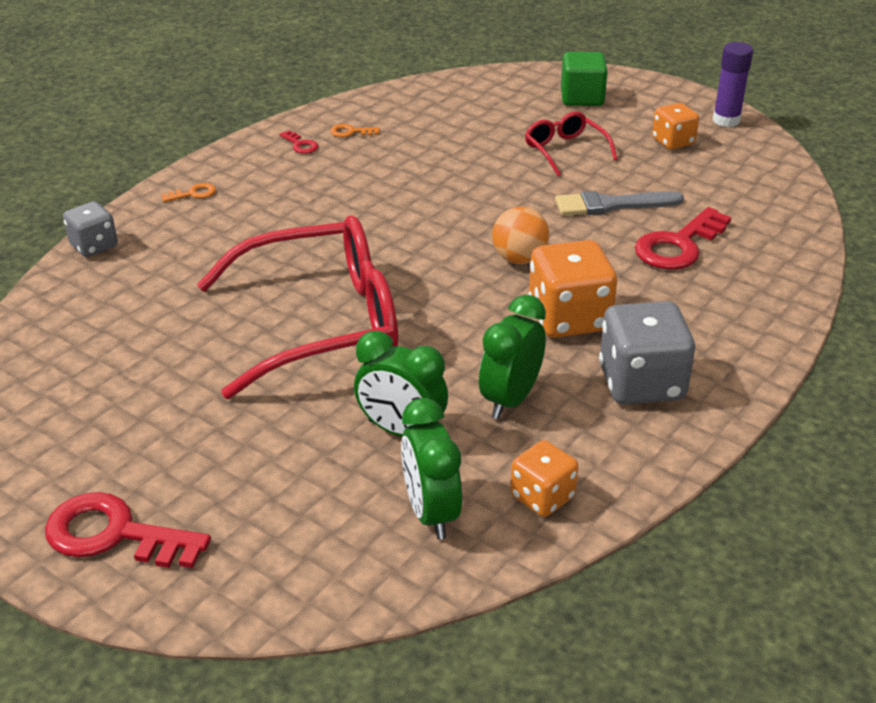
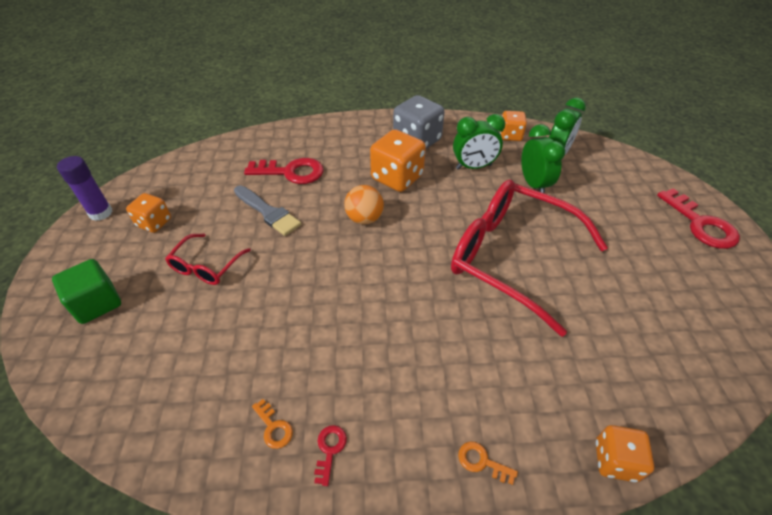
camera: 130 degrees left, 10 degrees up
(94, 246) = (615, 460): grey dice -> orange dice

